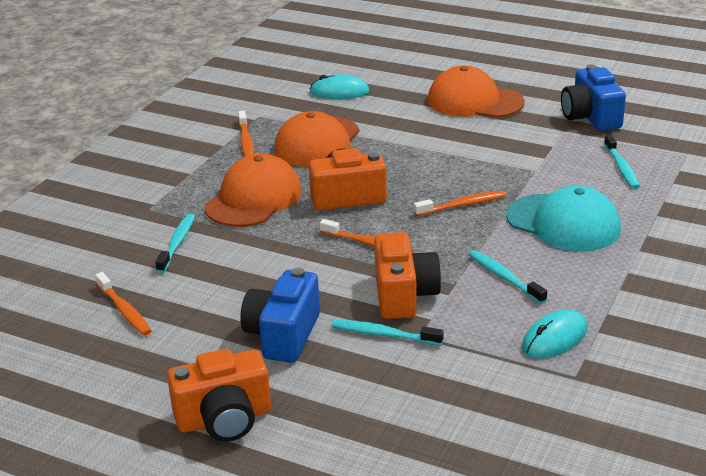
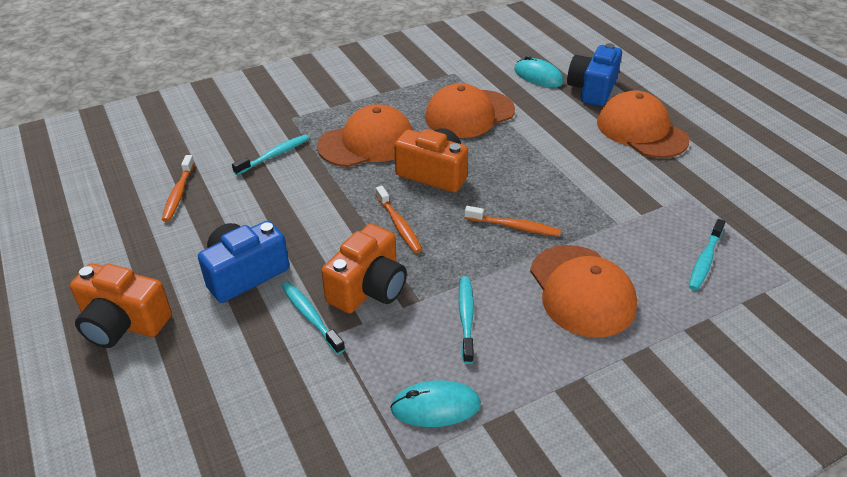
camera: 35 degrees right, 10 degrees up
(246, 141) = (419, 91): orange toothbrush -> none
(563, 223) = (581, 290): turquoise cap -> orange cap
(591, 117) = (734, 193): blue camera -> blue camera (592, 90)

